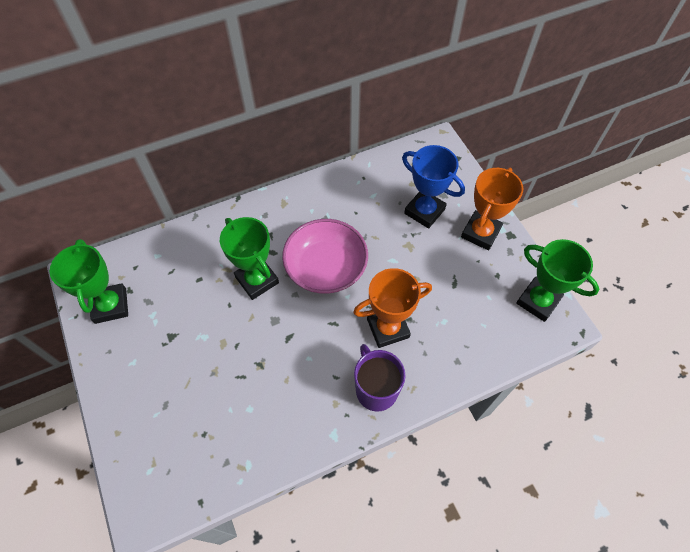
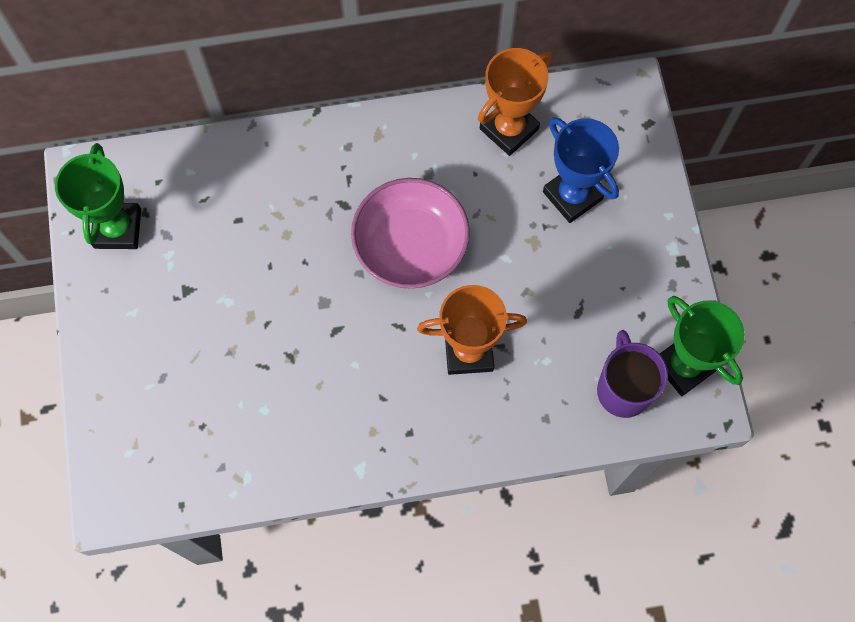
camera: 15 degrees right, 10 degrees up
(257, 280) = (314, 240): green trophy -> none
(376, 389) = (429, 427): purple mug -> purple mug (623, 389)
(480, 233) = (641, 248): orange trophy -> orange trophy (509, 129)

